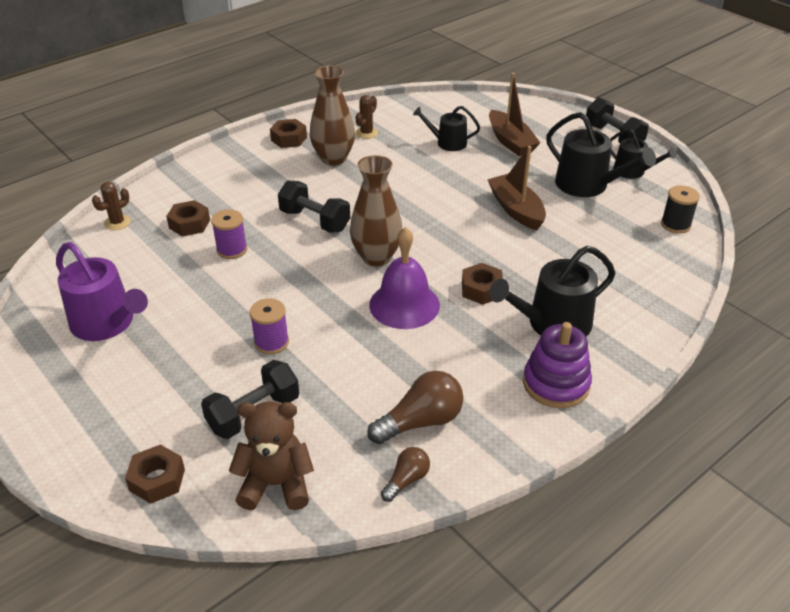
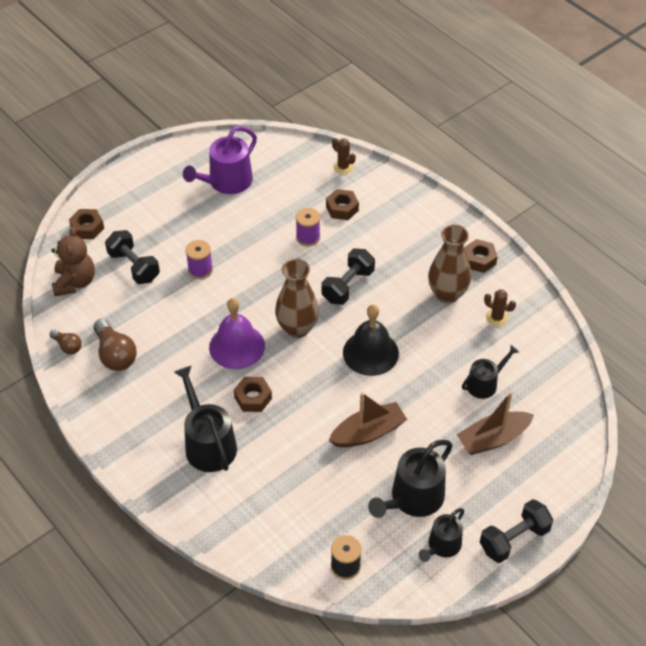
camera: 90 degrees right, 10 degrees up
(412, 206) = (370, 352): none -> black bell
(447, 143) = (485, 384): black watering can -> black watering can turned 45 degrees clockwise
(556, 384) = (141, 438): purple stacking toy -> none

